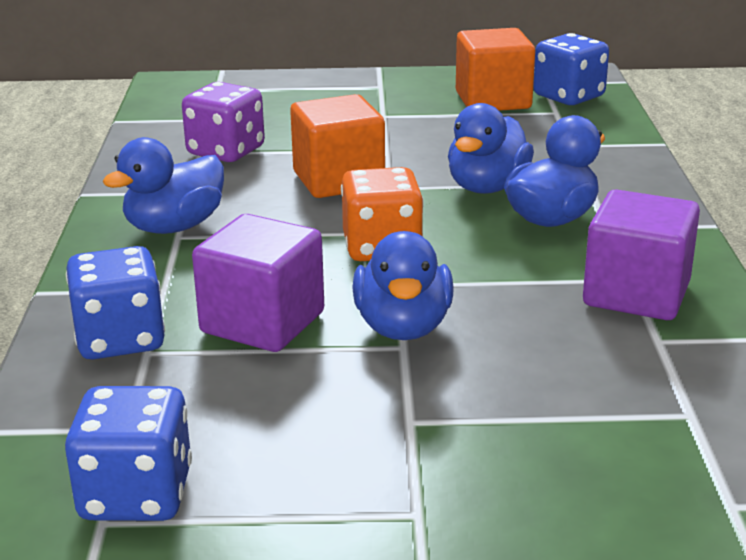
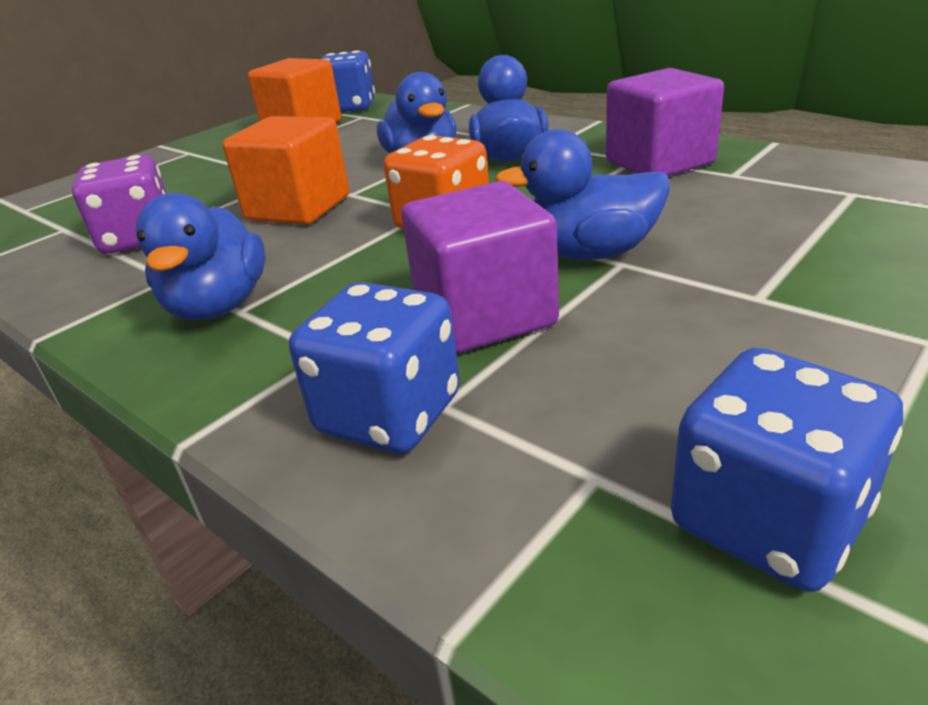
camera: 45 degrees left, 5 degrees up
(403, 327) = (590, 253): blue duck -> blue duck turned 135 degrees clockwise

